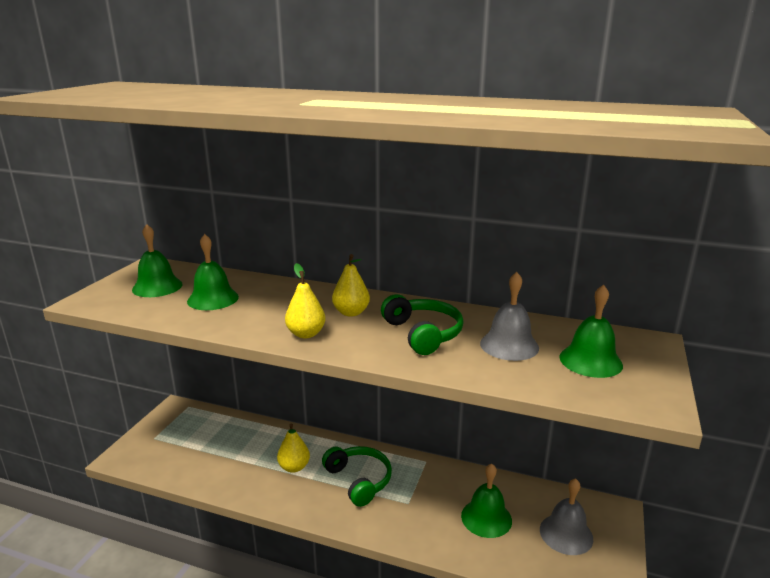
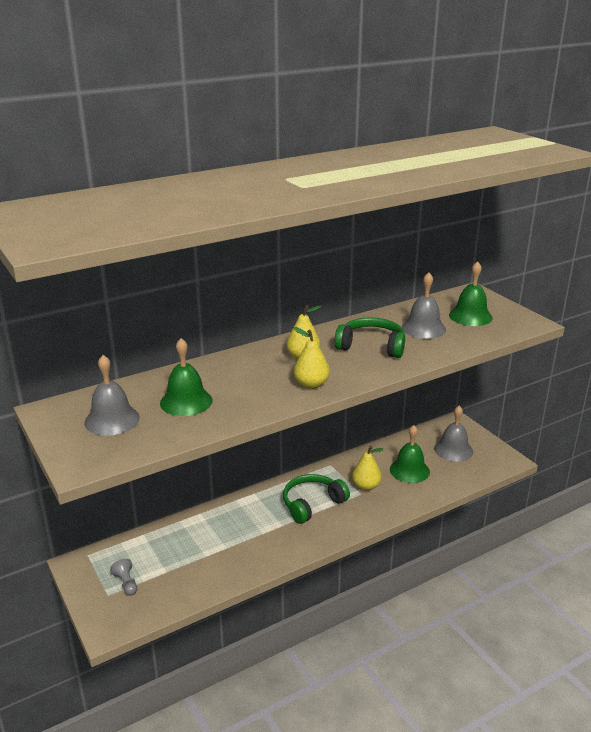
camera: 50 degrees left, 5 degrees up
(157, 287) = (112, 420): green bell -> grey bell
(172, 439) = (126, 583): none -> grey pawn
(294, 467) = (258, 528): yellow pear -> yellow pear (366, 486)
(359, 480) = (312, 504): green headphones -> green headphones turned 45 degrees counterclockwise

